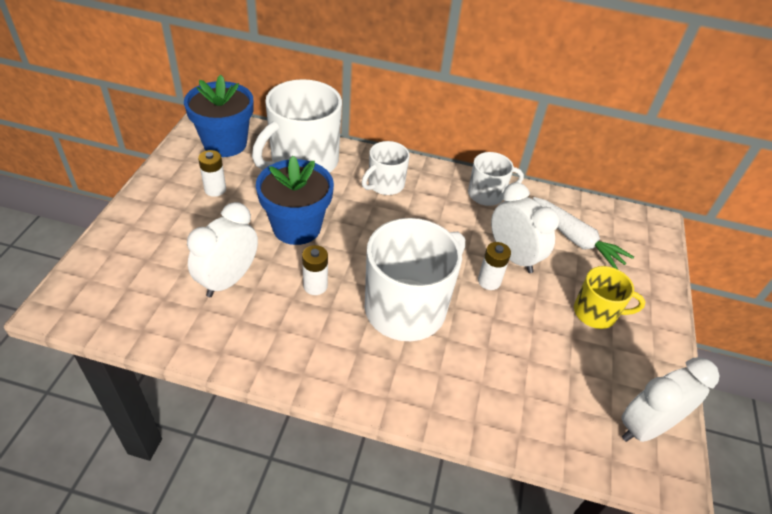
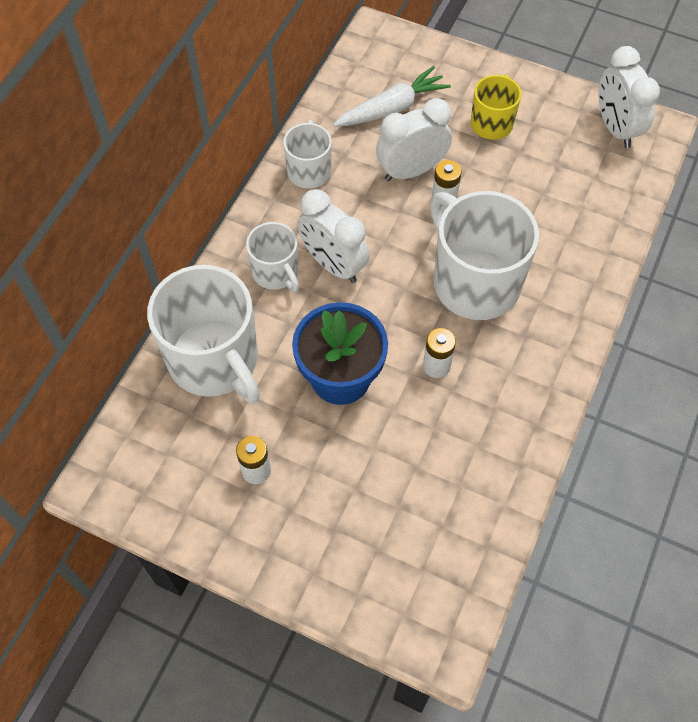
camera: 75 degrees left, 15 degrees up
(225, 143) = (157, 458): blue flower pot -> none
(228, 280) = (420, 456): white clock -> white clock (333, 265)

